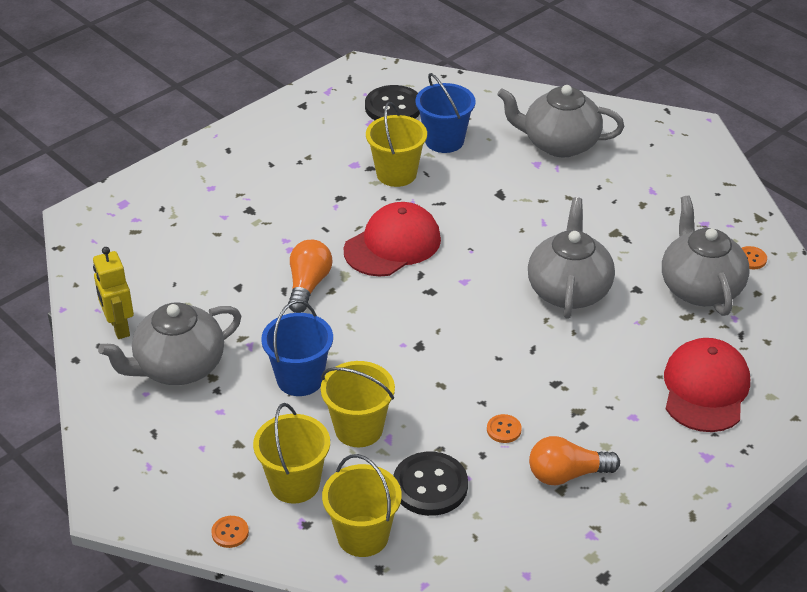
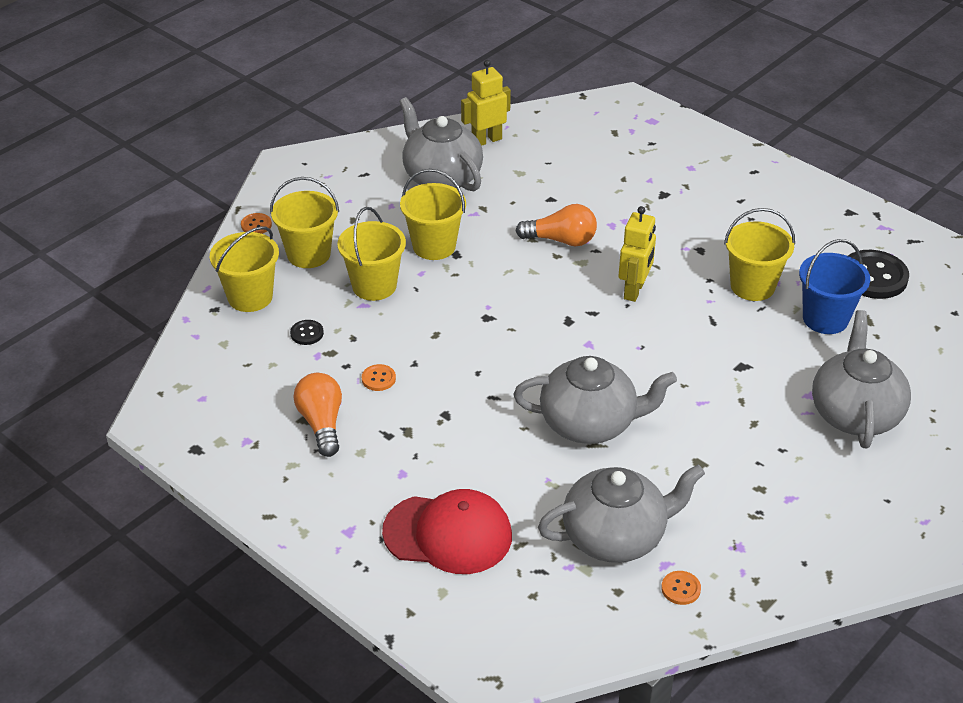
camera: 85 degrees right, 0 degrees up
(300, 379) = (434, 246): blue bucket -> yellow bucket
(392, 245) = (634, 290): red cap -> yellow robot
(430, 486) = (307, 333): black button -> black button, size x0.48

